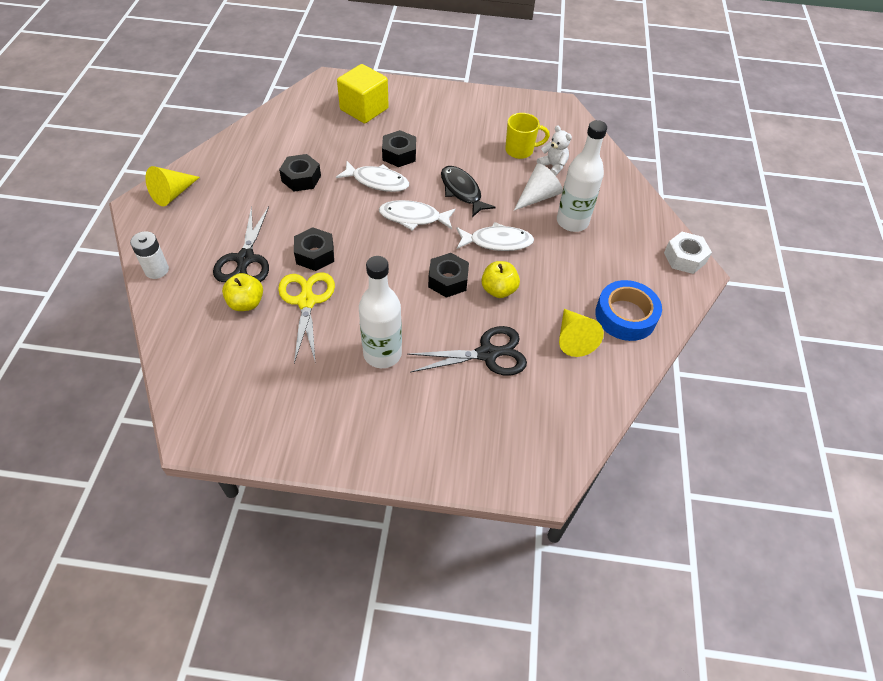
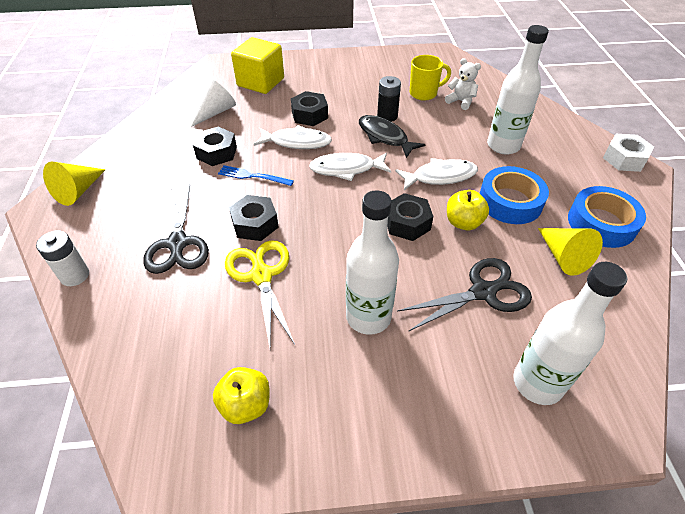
camera: 10 degrees left, 5 degrees down
(246, 303) = (191, 291): yellow apple -> yellow apple (246, 405)
(326, 208) = (252, 176): none -> blue fork
(473, 169) = (387, 116): none -> black battery
(497, 434) = (537, 383): none -> white bottle
(538, 197) = (459, 129): white cone -> white cone (215, 112)
(551, 279) = (510, 201): none -> blue tape

